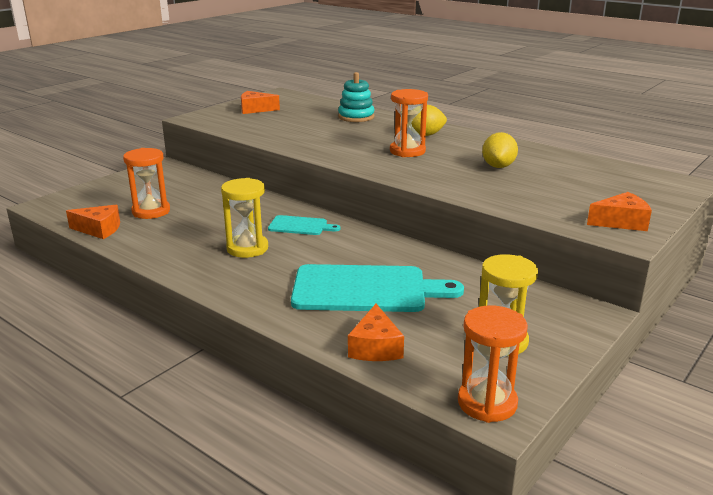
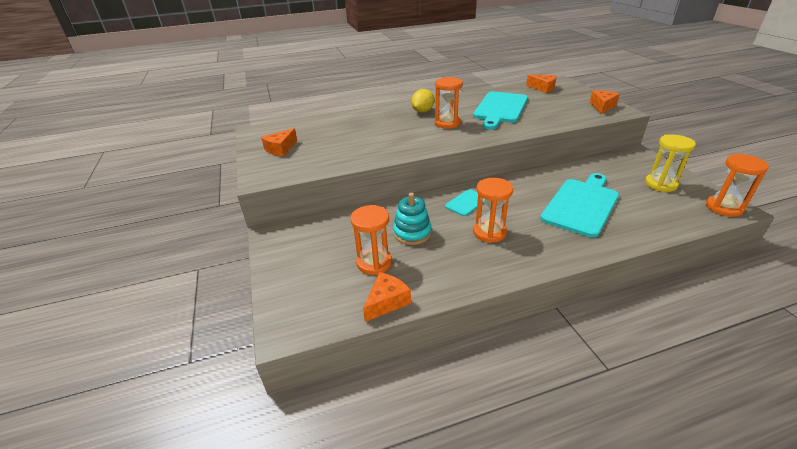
camera: 55 degrees left, 10 degrees up
(247, 248) = (489, 232): yellow hourglass -> orange hourglass
(356, 117) = (356, 120): turquoise stacking toy -> turquoise stacking toy (412, 233)
(375, 347) = (657, 222): orange cheese -> orange cheese (543, 88)
(498, 166) = (500, 109): yellow lemon -> turquoise cutting board

